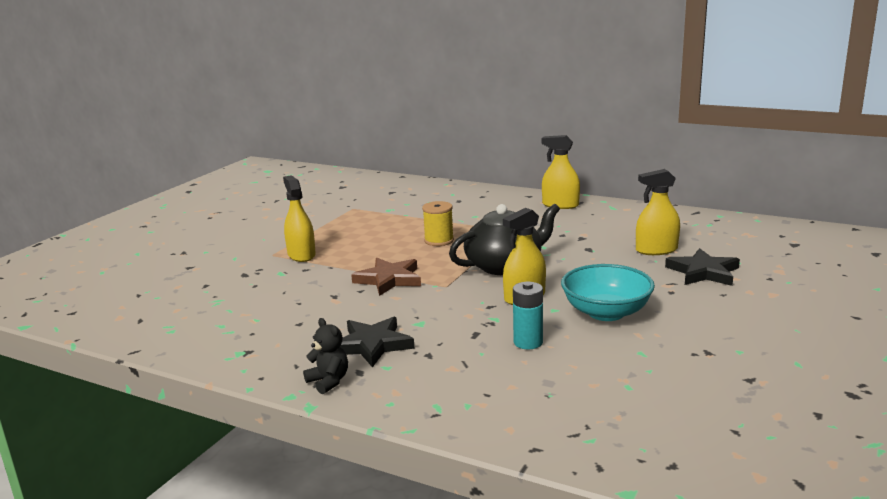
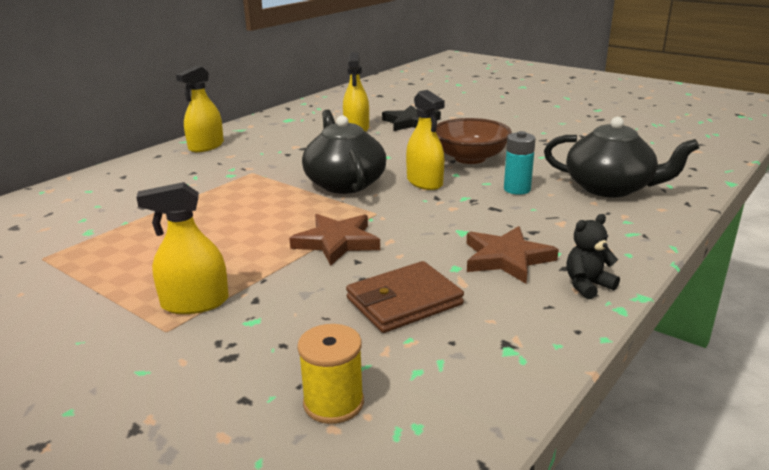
camera: 80 degrees left, 5 degrees up
(302, 313) = (404, 301): none -> brown wallet
(372, 345) = (506, 258): black star -> brown star
(439, 240) = (242, 208): yellow spool -> yellow spool (333, 403)
(559, 396) = (610, 188): none -> black teapot
(606, 312) = (470, 158): turquoise bowl -> brown bowl

